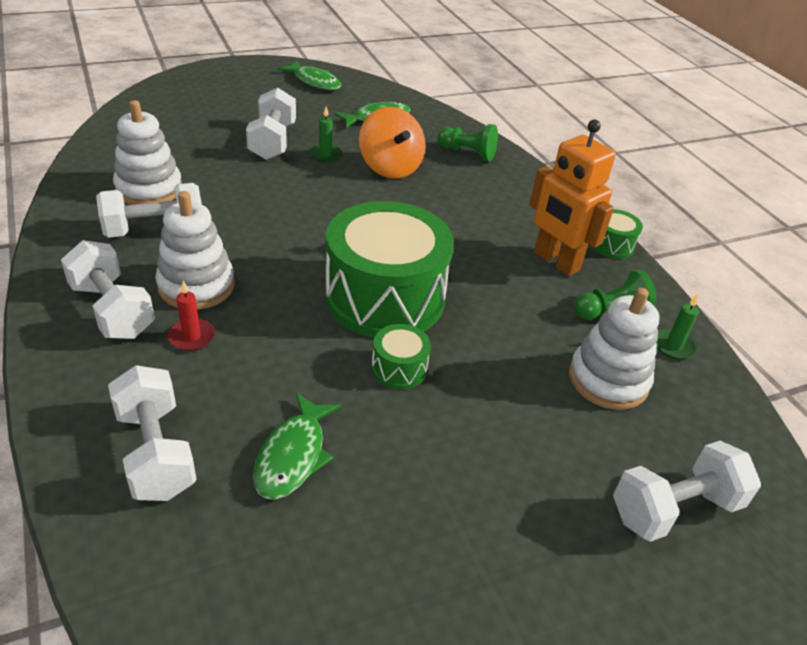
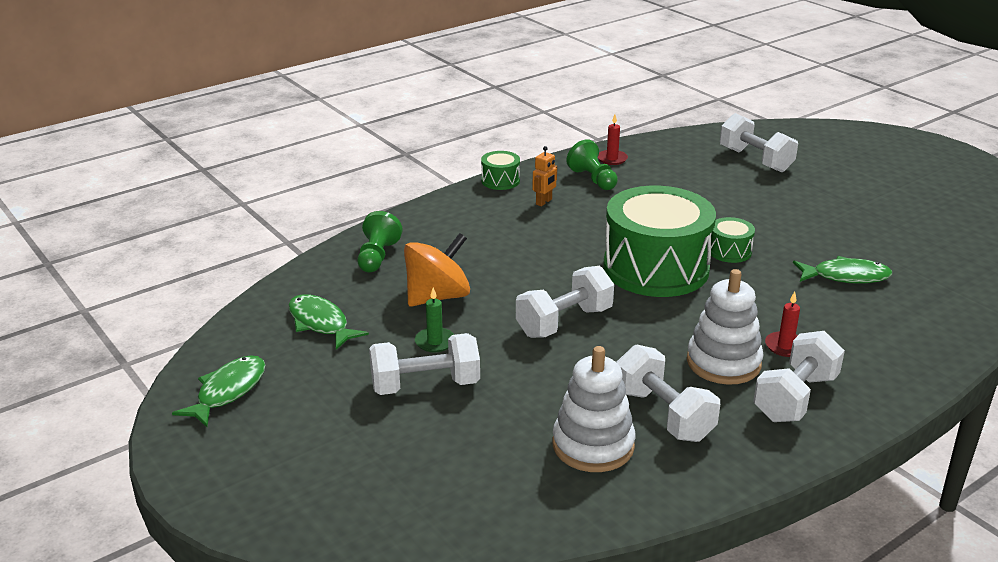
camera: 100 degrees left, 10 degrees down
(156, 452) = (900, 328): white dumbbell -> white dumbbell (564, 322)
(555, 262) = (544, 202): orange robot -> orange robot, size x0.46
(608, 380) = (668, 179): white stacking toy -> none
(673, 346) = (612, 159): green candle -> red candle

